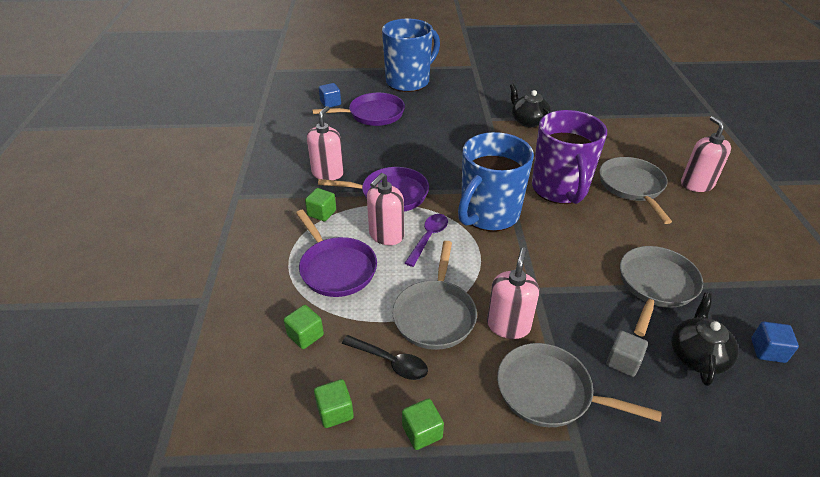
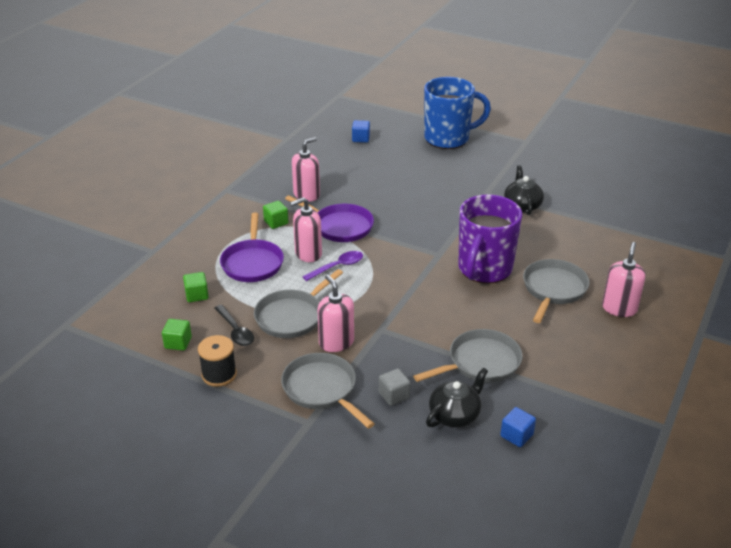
camera: 30 degrees right, 5 degrees down
(373, 114) = (387, 158): purple pan -> none
(422, 432) = (219, 374): green cube -> black spool
(488, 214) = (402, 267): blue mug -> none
(508, 325) = (336, 342): pink soap dispenser -> pink soap dispenser turned 75 degrees counterclockwise

